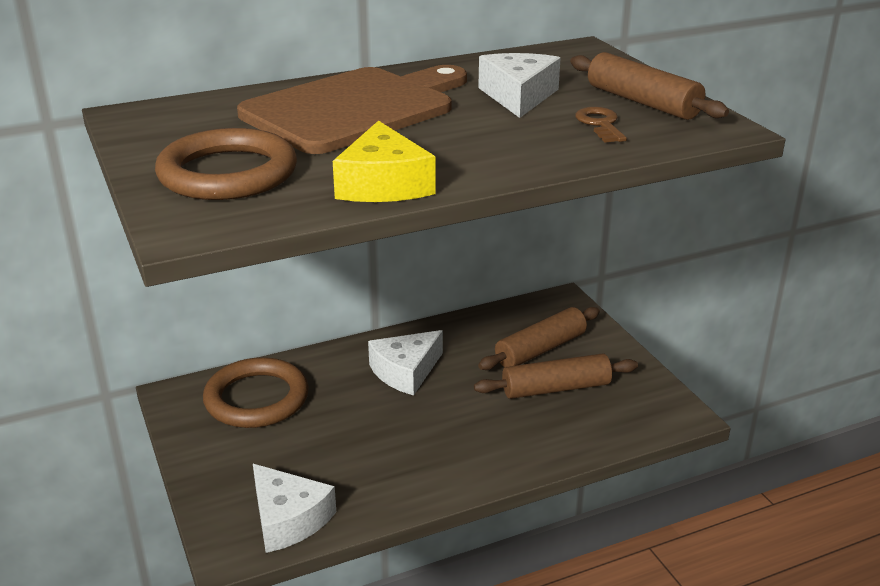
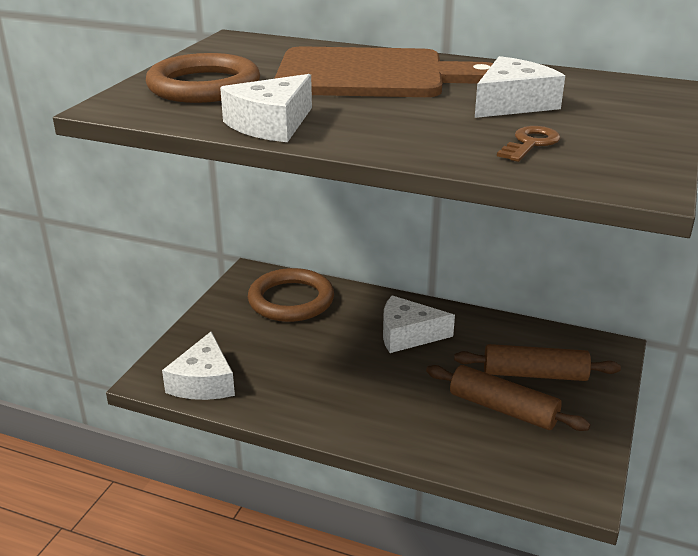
camera: 45 degrees right, 0 degrees up
(383, 184) = (271, 124): yellow cheese -> white cheese
(642, 102) = (614, 141): brown rolling pin -> none

